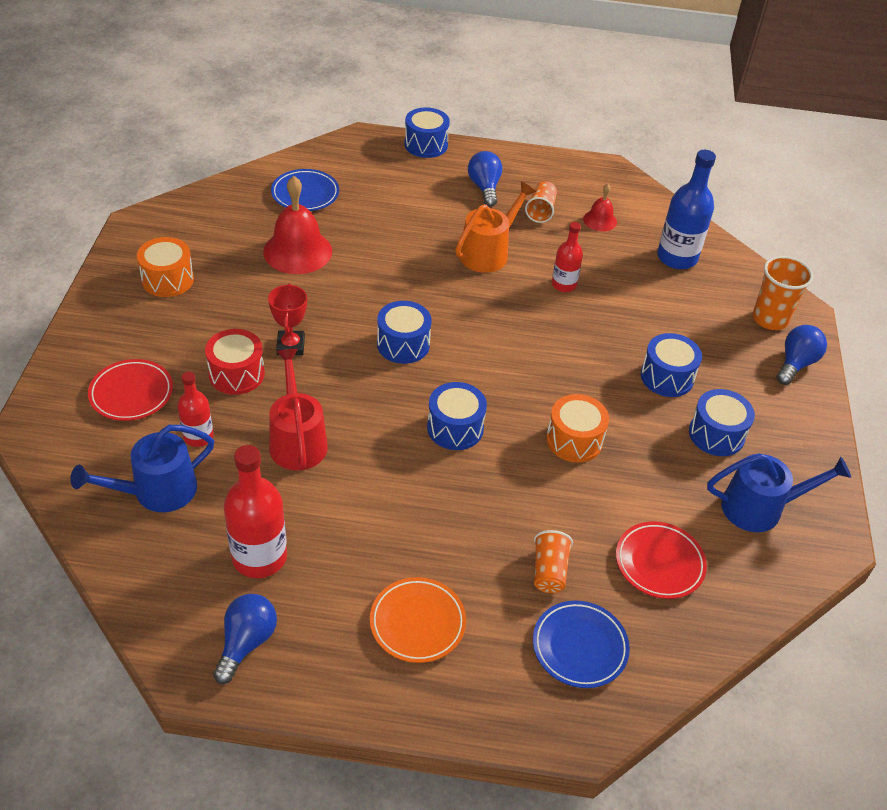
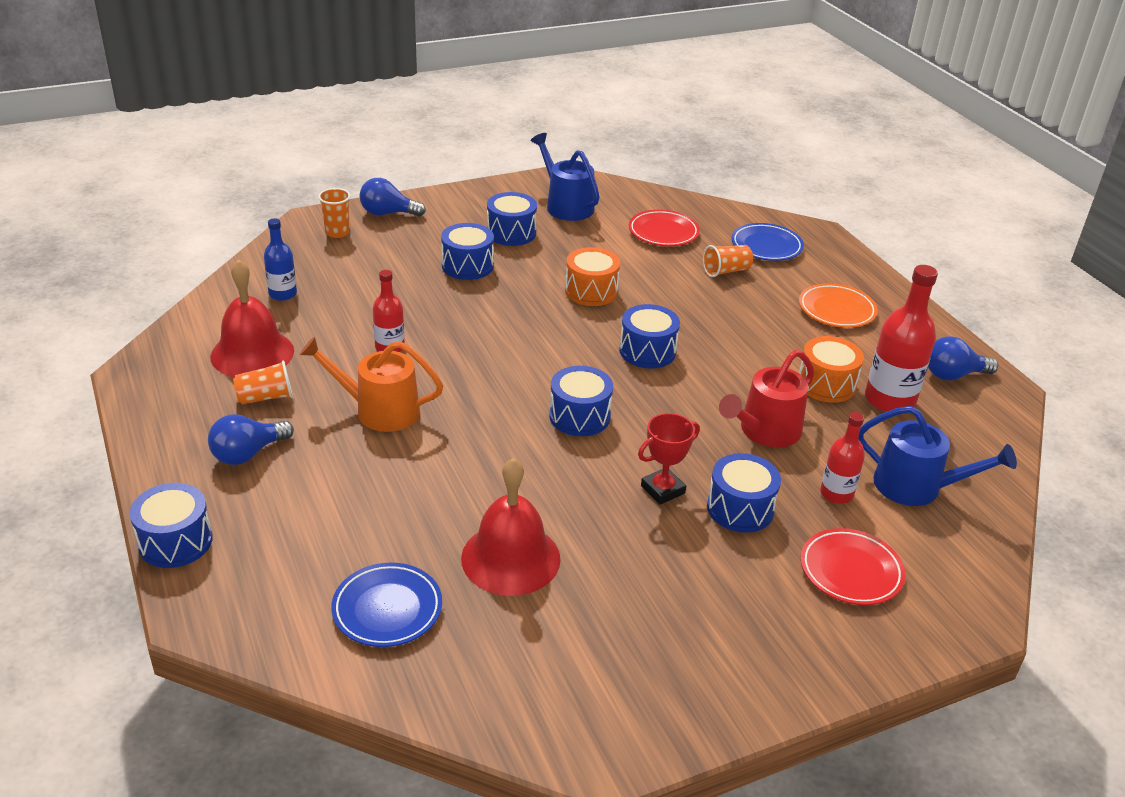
camera: 120 degrees left, 10 degrees down
(168, 279) = (672, 649): orange drum -> orange drum (826, 384)
(236, 374) = (740, 508): red drum -> blue drum
(600, 220) = (252, 353): red bell -> red bell, size x1.91
(677, 257) = (283, 294): blue bottle -> blue bottle, size x0.59
(770, 319) = (337, 232): orange cup -> orange cup, size x0.67

